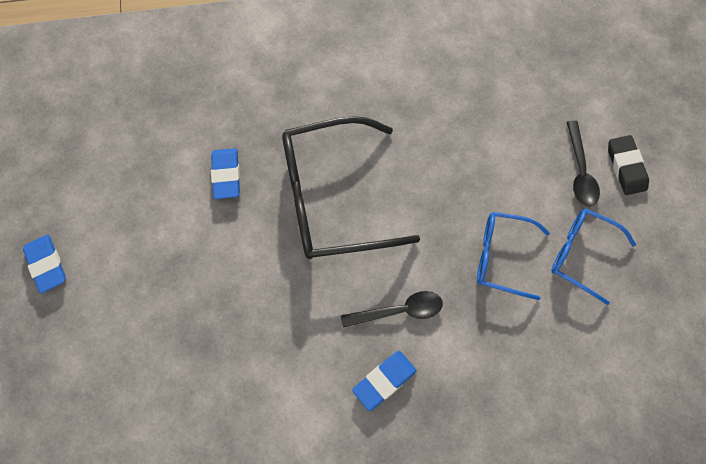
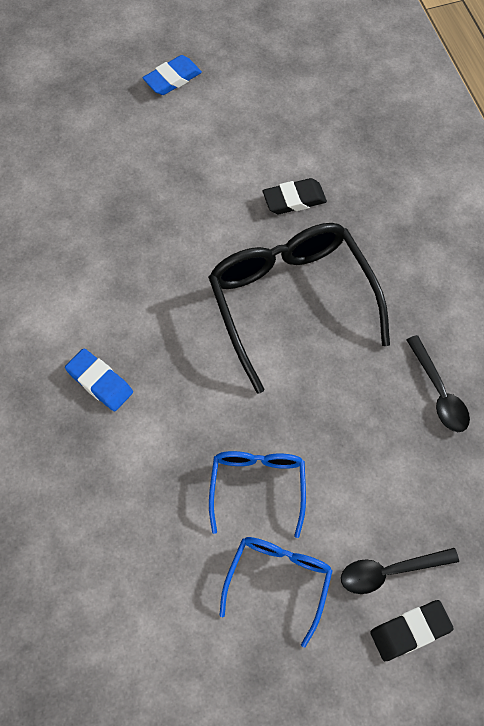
camera: 80 degrees right, 5 degrees down
(226, 175) = (294, 199): blue eraser -> black eraser
(399, 311) = (176, 386): black spoon -> black spoon (439, 392)

